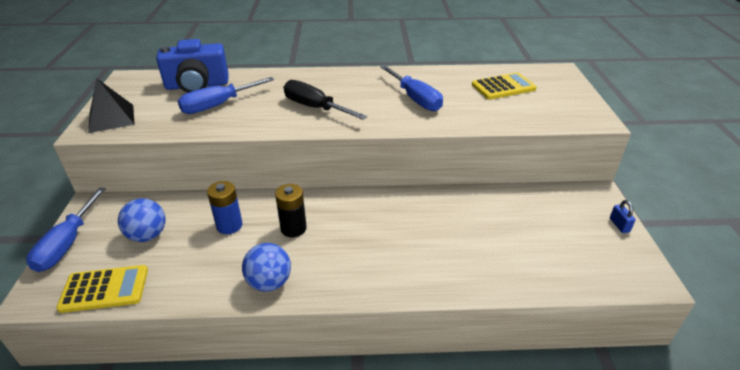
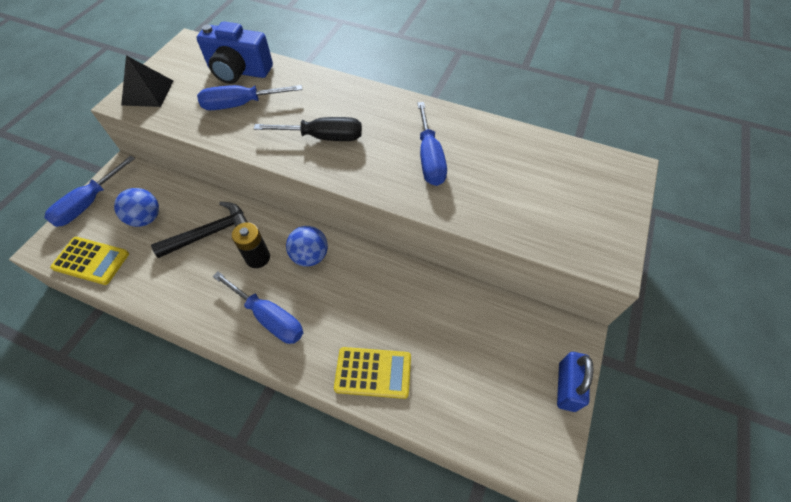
camera: 25 degrees right, 20 degrees up
(229, 225) = (210, 233): blue battery -> black hammer
(269, 282) = (206, 308): blue ball -> blue ball (310, 256)
(315, 107) = (323, 137): black screwdriver -> black screwdriver turned 120 degrees clockwise
(340, 267) = (269, 317): none -> blue screwdriver
(503, 87) = (539, 172): yellow calculator -> yellow calculator (373, 372)
(619, 225) = (566, 386): blue padlock -> blue padlock, size x1.80

